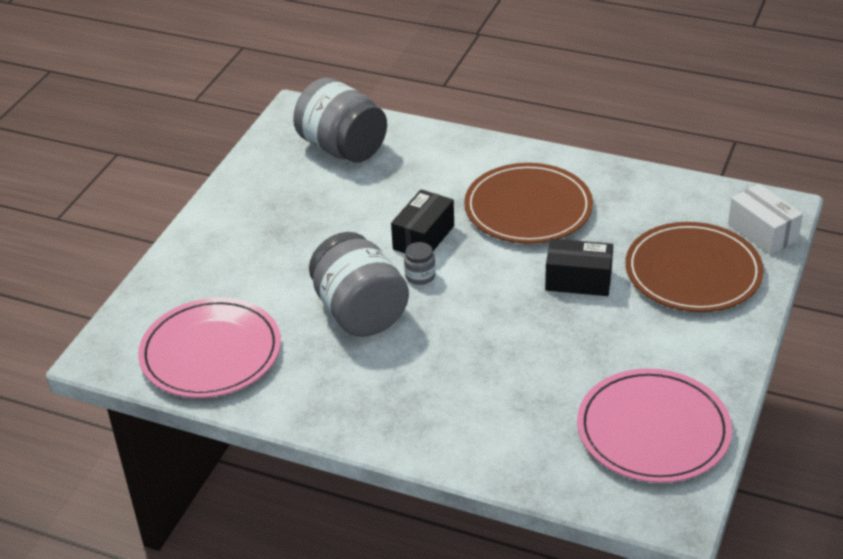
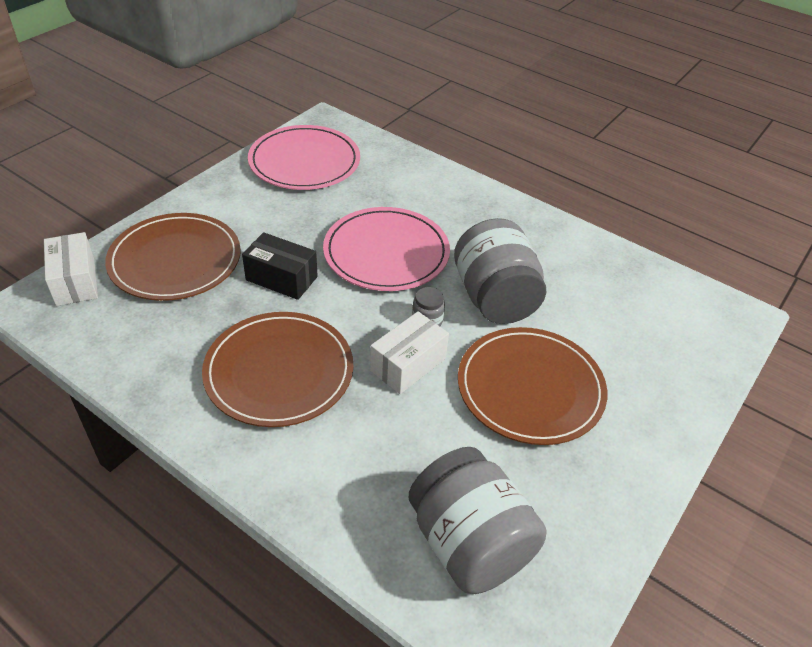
camera: 170 degrees left, 5 degrees up
(211, 352) = (636, 294): pink plate -> pink plate (386, 253)
(313, 244) = (530, 388): none -> brown plate
(423, 237) = (408, 364): black box -> white box

